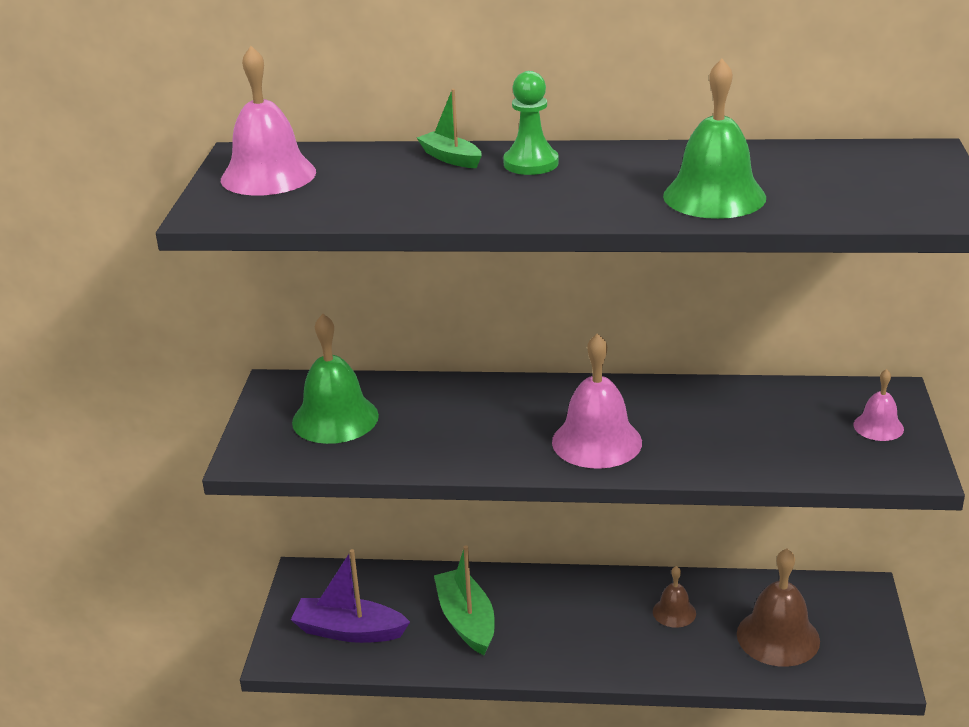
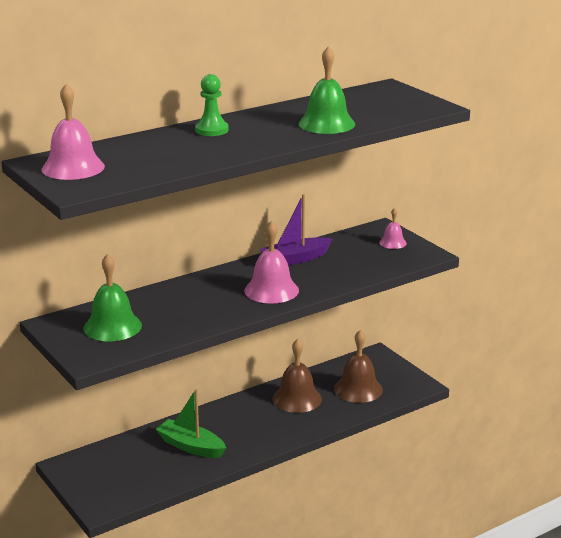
camera: 40 degrees left, 5 degrees down
(349, 631) = (128, 479): purple boat -> purple boat (295, 259)
(451, 158) = (163, 137): green boat -> none
(674, 612) = (297, 399): brown bell -> brown bell, size x1.84

